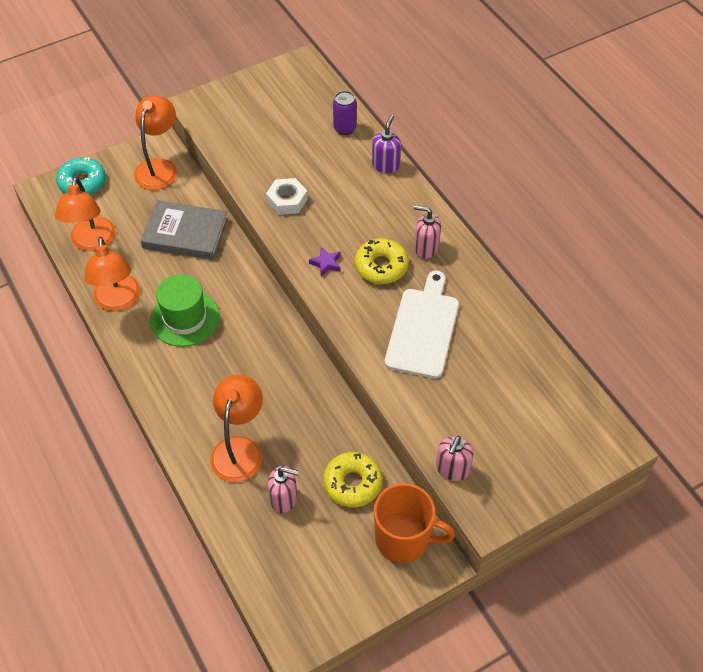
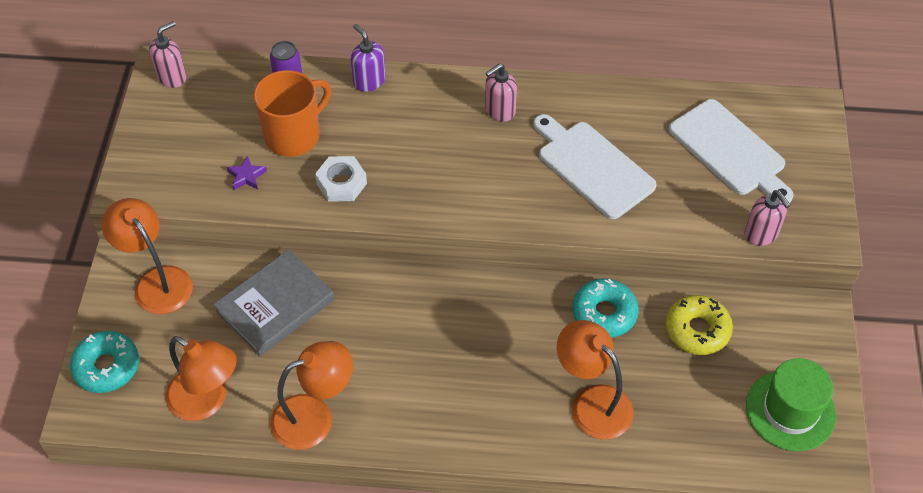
camera: 55 degrees left, 0 degrees up
(118, 301) = (314, 417): orange lamp -> orange lamp turned 45 degrees counterclockwise
(185, 318) = (390, 365): green hat -> green hat (790, 410)
(284, 499) = (676, 395): pink soap dispenser -> pink soap dispenser (172, 77)
(321, 416) = (604, 313): none -> turquoise donut
(326, 263) = (452, 196): purple star -> purple star (247, 176)
(381, 266) = (492, 156): yellow donut -> none
(404, 539) = (782, 323): orange mug -> orange mug (294, 136)
(517, 408) = (730, 151): none -> white cutting board

